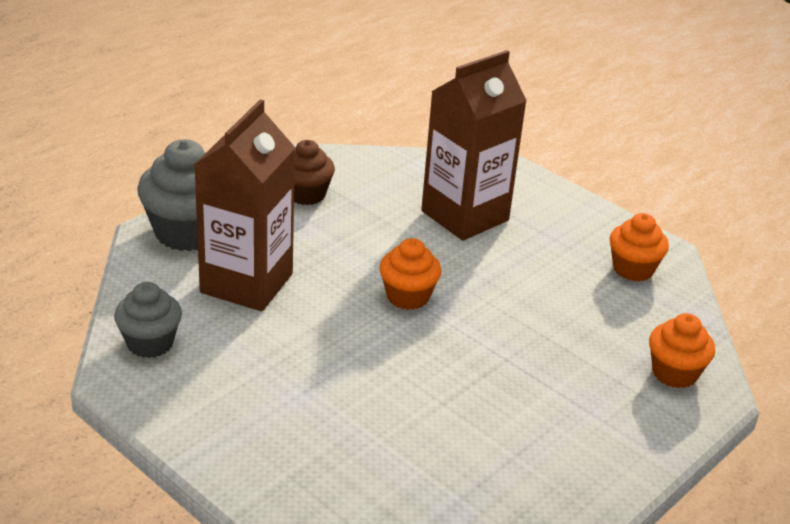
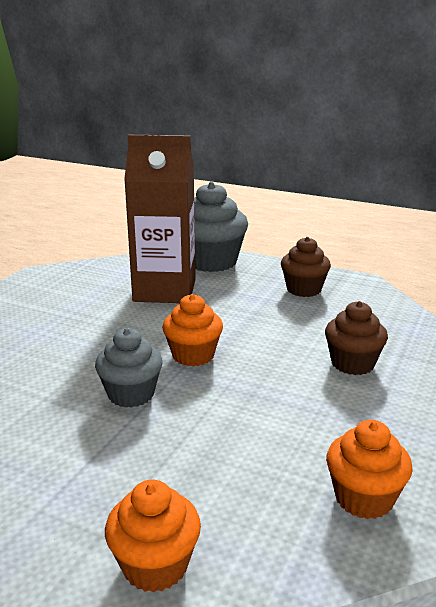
camera: 75 degrees right, 10 degrees down
(150, 343) = (77, 275): grey cupcake -> grey cupcake (131, 394)
(465, 216) = (352, 364): brown carton -> brown cupcake

